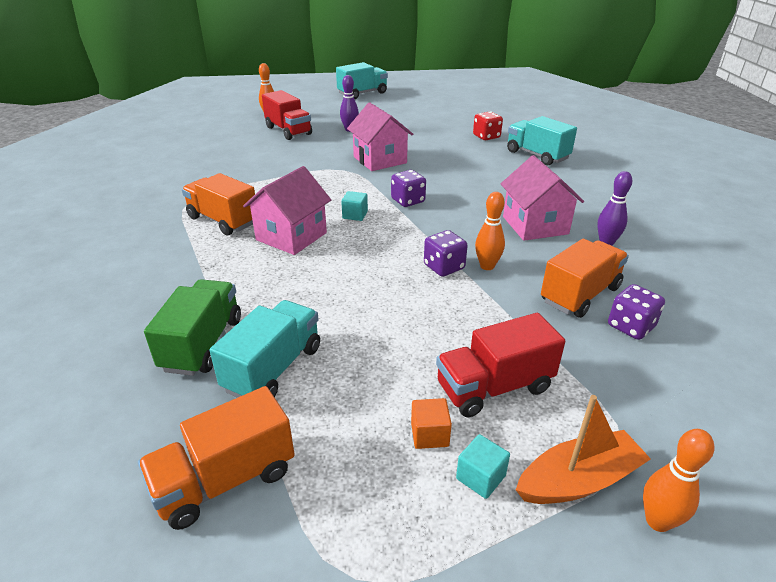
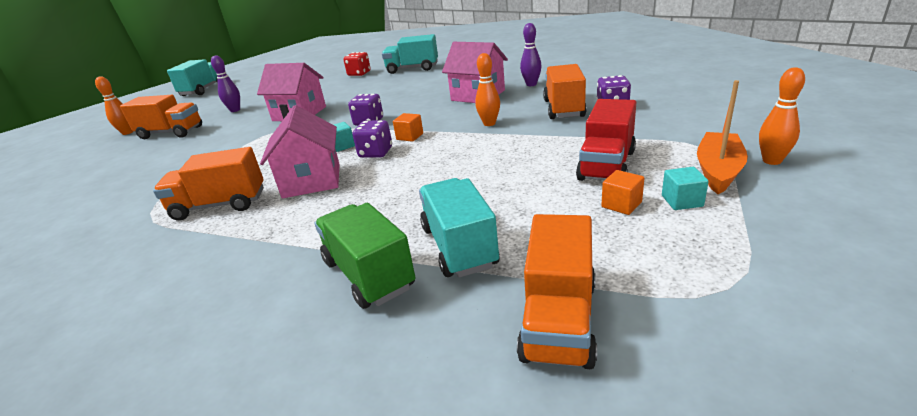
camera: 40 degrees left, 5 degrees down
(288, 131) = (171, 133): red truck -> orange truck
(409, 237) = (410, 136): none -> orange cube
(444, 267) = (464, 137): purple dice -> purple dice (376, 153)

